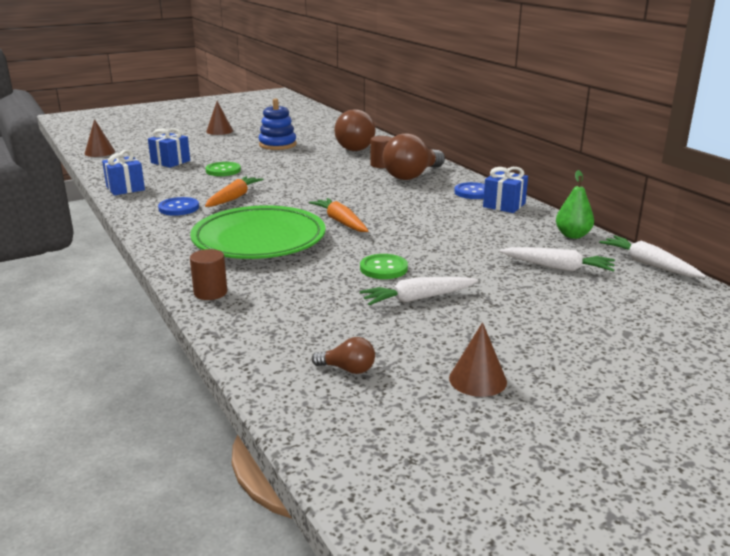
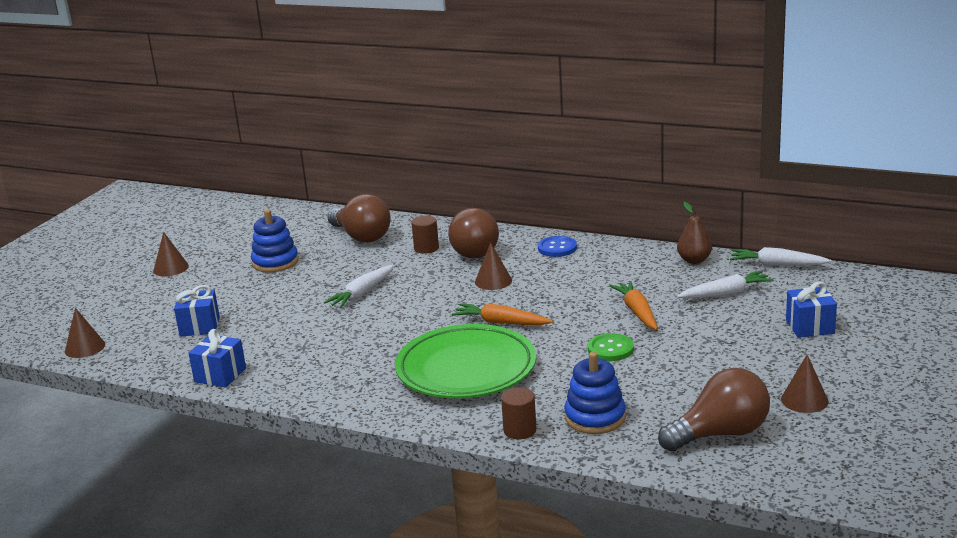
camera: 35 degrees left, 0 degrees up
(179, 208) = (325, 371): blue button -> none
(223, 170) = (281, 314): green button -> none
(234, 198) = (357, 339): orange carrot -> orange carrot (637, 312)
(277, 309) = (595, 417): none -> blue stacking toy
(348, 369) = (720, 434): brown light bulb -> brown light bulb, size x2.16
(386, 196) = (493, 281): none -> brown cone
(417, 299) = (676, 362): white carrot -> white carrot (362, 293)
(504, 205) = (602, 251): blue gift -> blue gift (810, 327)
(572, 235) = (694, 260): green pear -> brown pear

